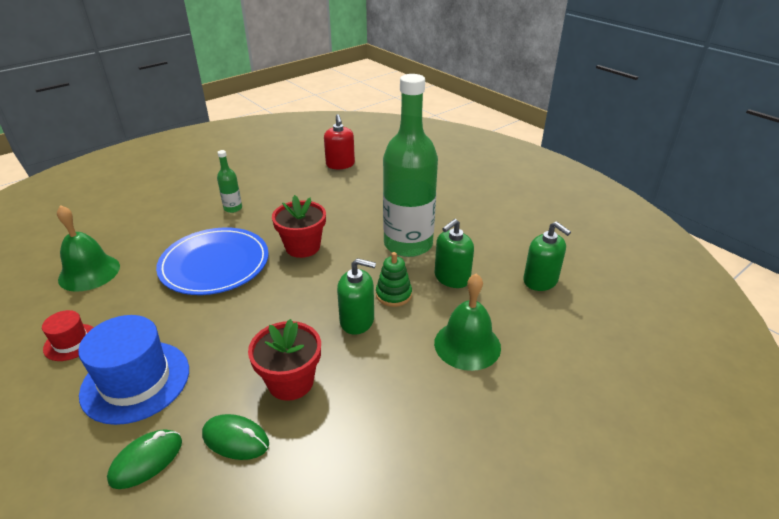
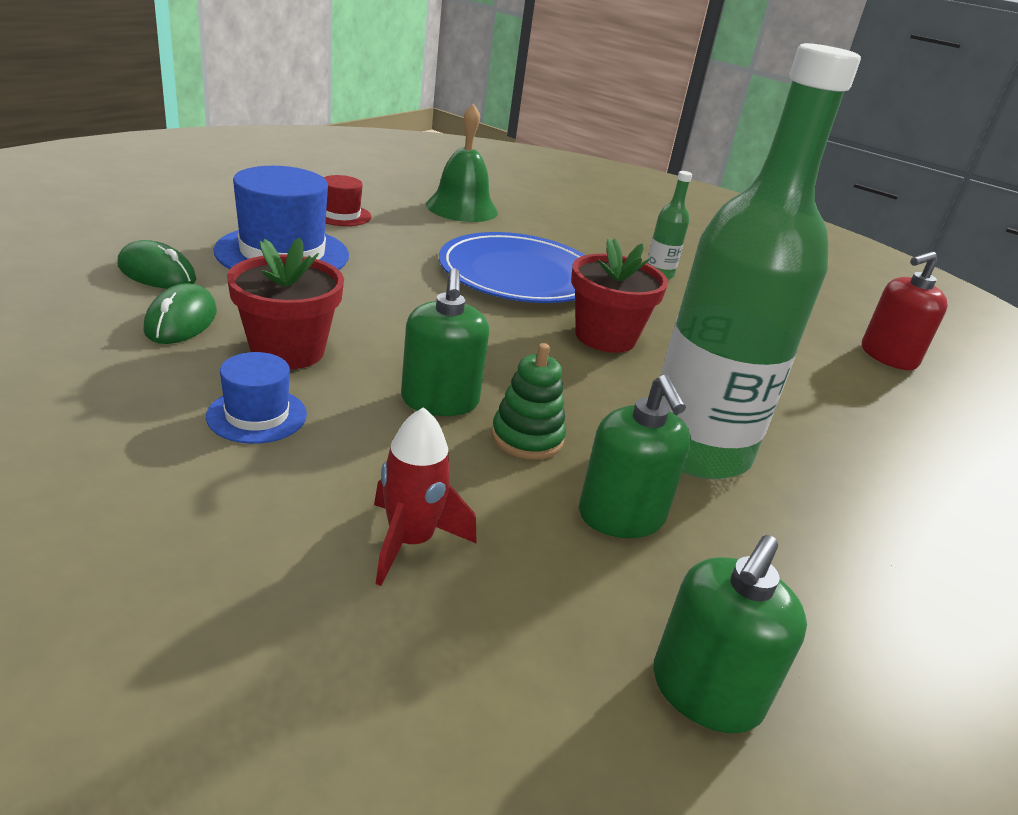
camera: 70 degrees right, 5 degrees down
(362, 397) = (257, 415): none -> blue hat
(452, 278) = (621, 516): green soap dispenser -> green soap dispenser turned 135 degrees counterclockwise
(467, 345) = (410, 542): green bell -> red rocket

